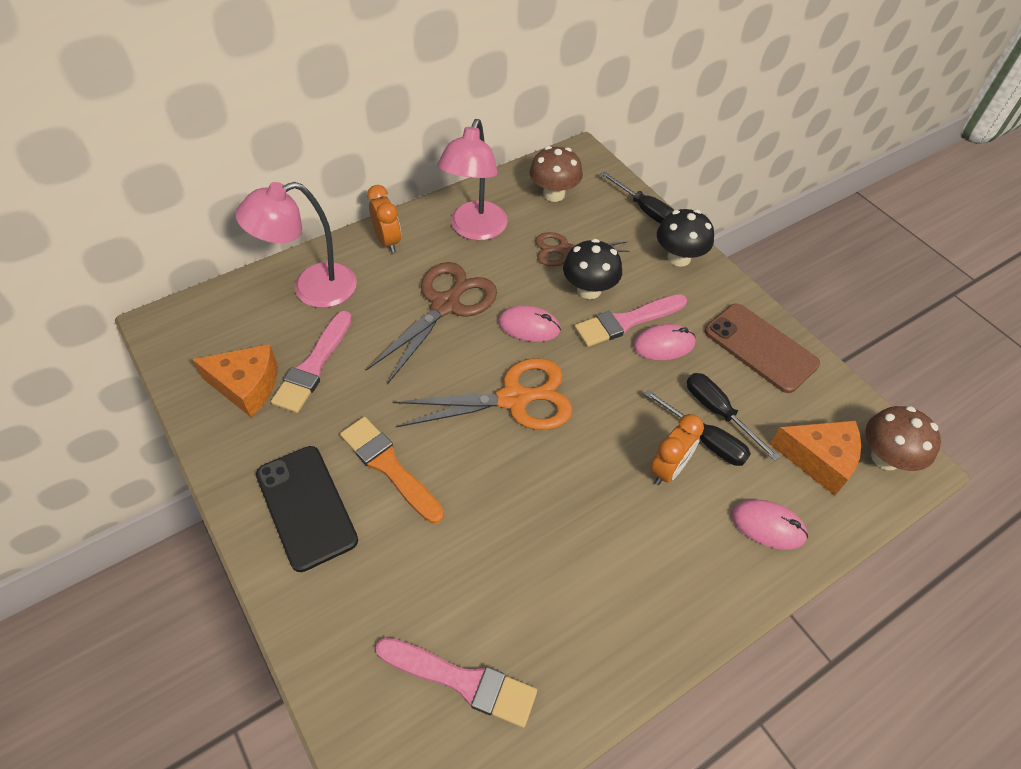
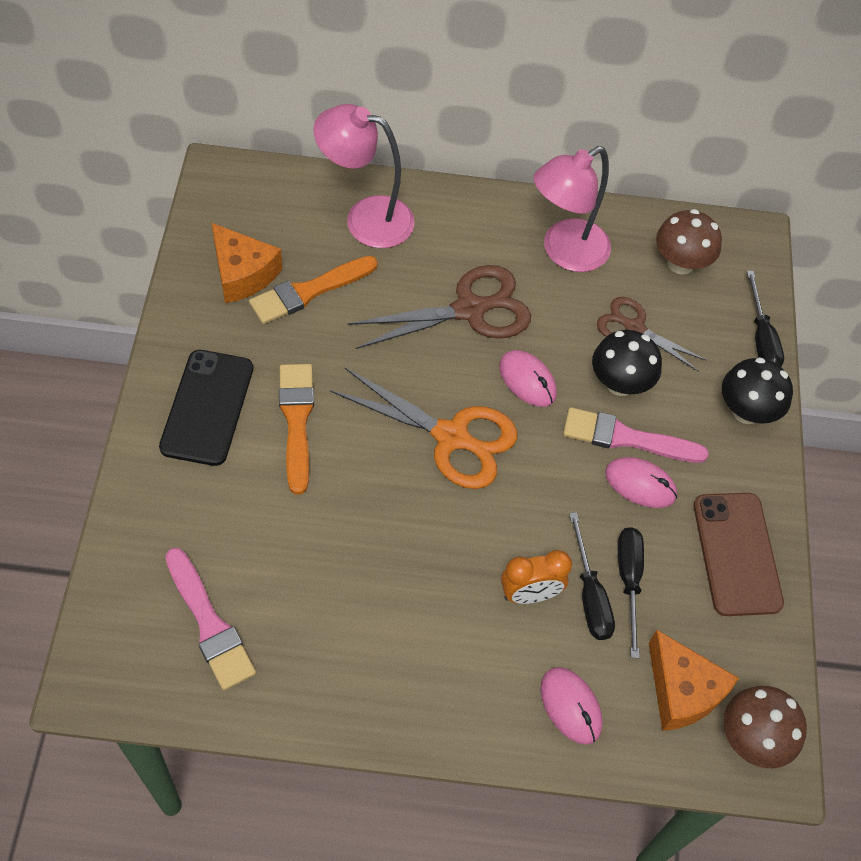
camera: 35 degrees right, 5 degrees up
(313, 366) = (309, 291): pink brush -> orange brush
(387, 241) = (472, 213): orange clock -> none

